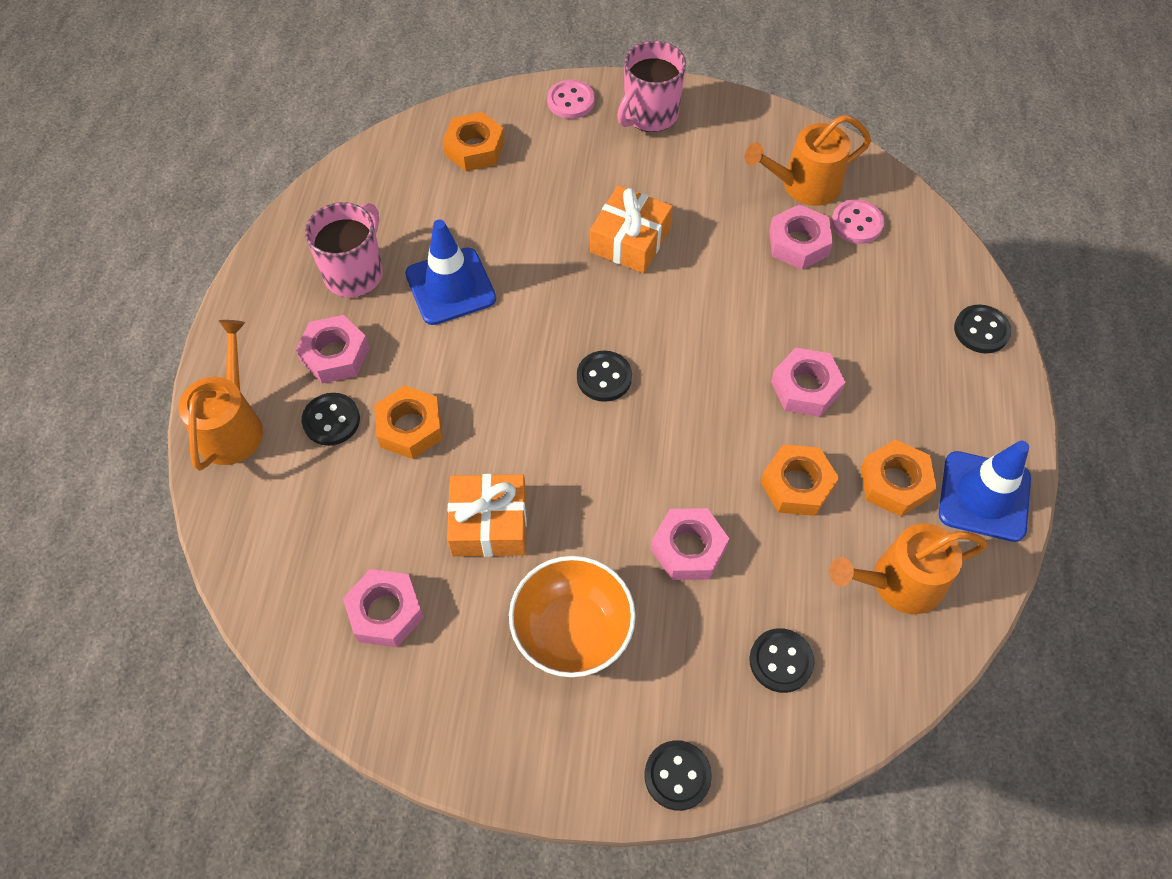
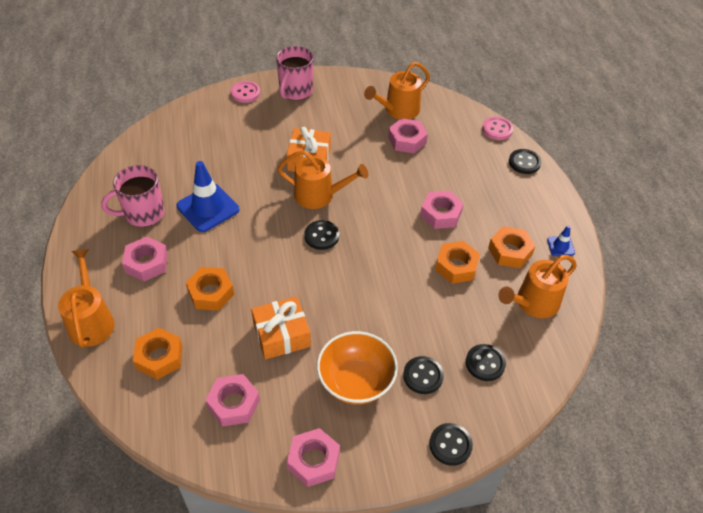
camera: 20 degrees left, 10 degrees down
(331, 420) = (157, 301): black button -> black button (423, 376)
(355, 273) = (143, 214): pink mug -> pink mug turned 120 degrees counterclockwise
(475, 148) = (195, 129): orange nut -> orange nut (159, 357)
(624, 307) = (319, 195): none -> orange watering can
(688, 548) = (407, 316): pink nut -> pink nut (313, 460)
(857, 223) = (435, 123): pink button -> pink button (497, 129)
(984, 496) = (560, 246): blue traffic cone -> blue traffic cone, size x0.48

